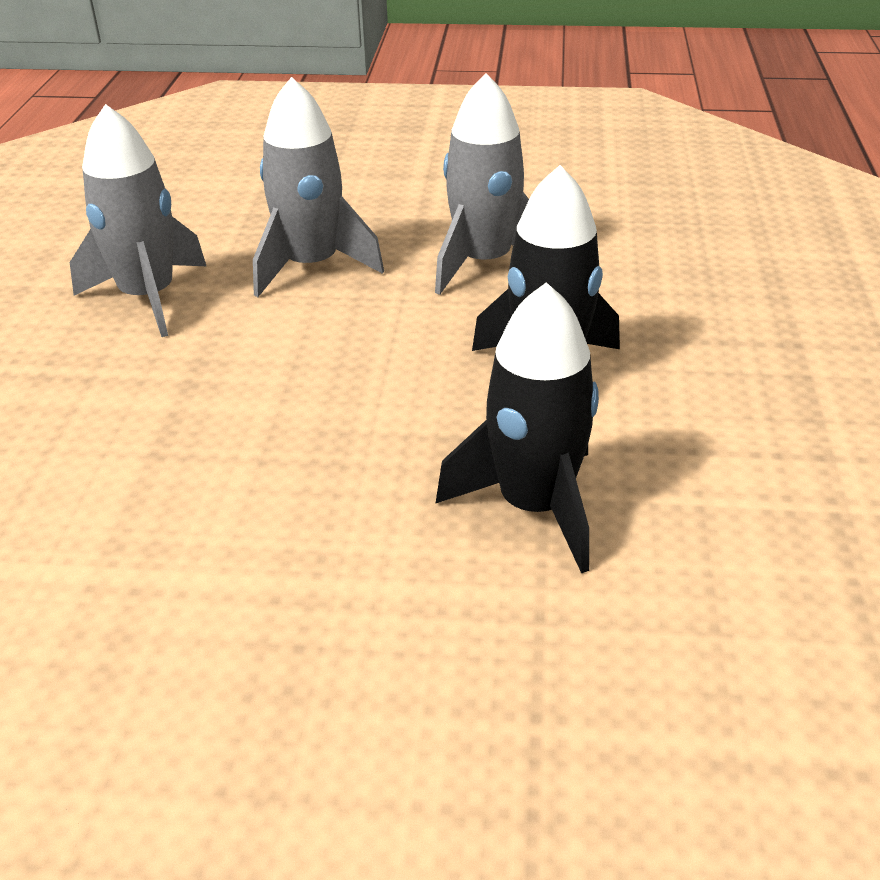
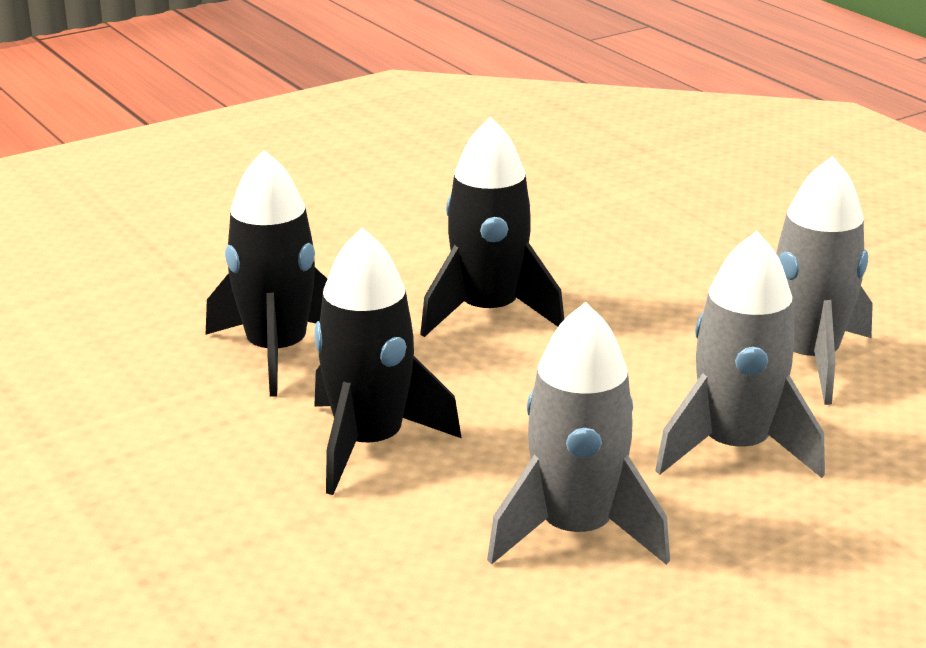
camera: 140 degrees right, 10 degrees down
(288, 455) = (489, 312): none -> black rocket

